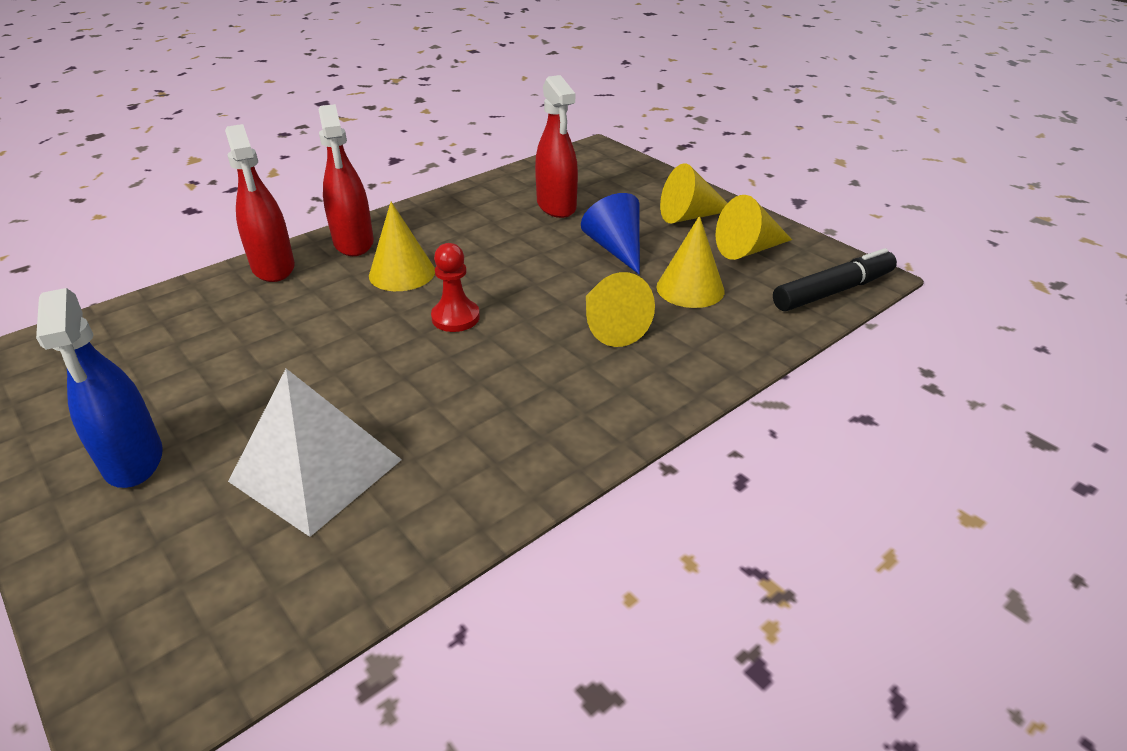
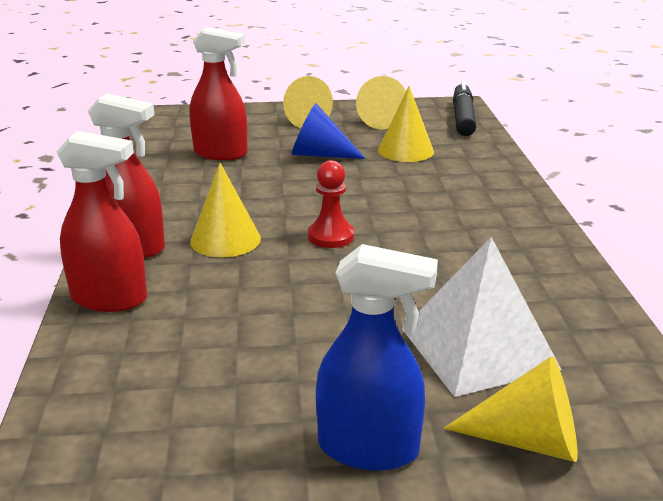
camera: 55 degrees left, 10 degrees down
(610, 327) = (419, 187): yellow cone -> yellow cone (528, 440)

